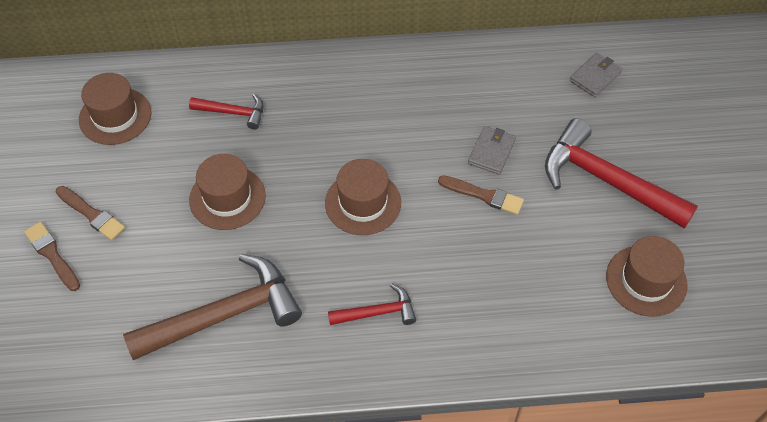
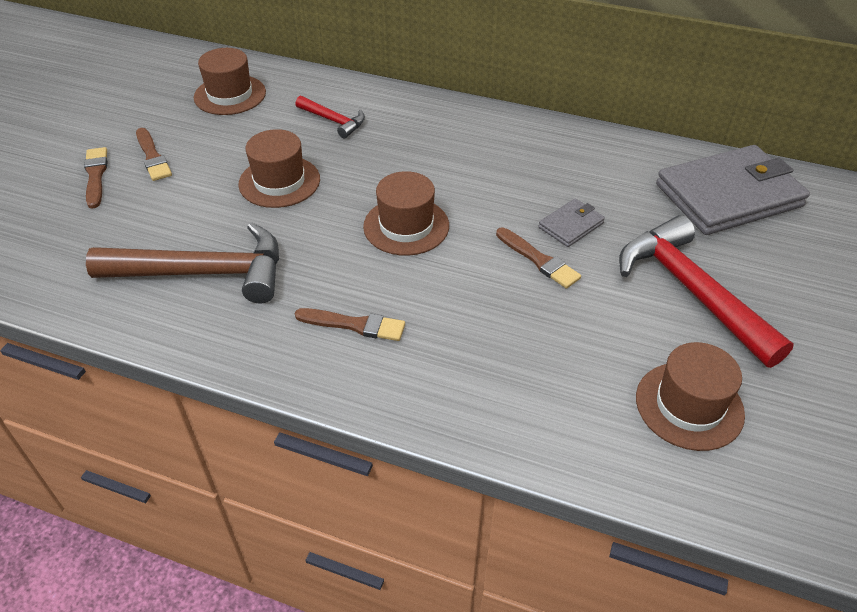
camera: 25 degrees right, 10 degrees down
(377, 312) = (354, 325): red hammer -> brown brush
(595, 77) = (728, 195): grey wallet -> grey wallet, size x2.25

